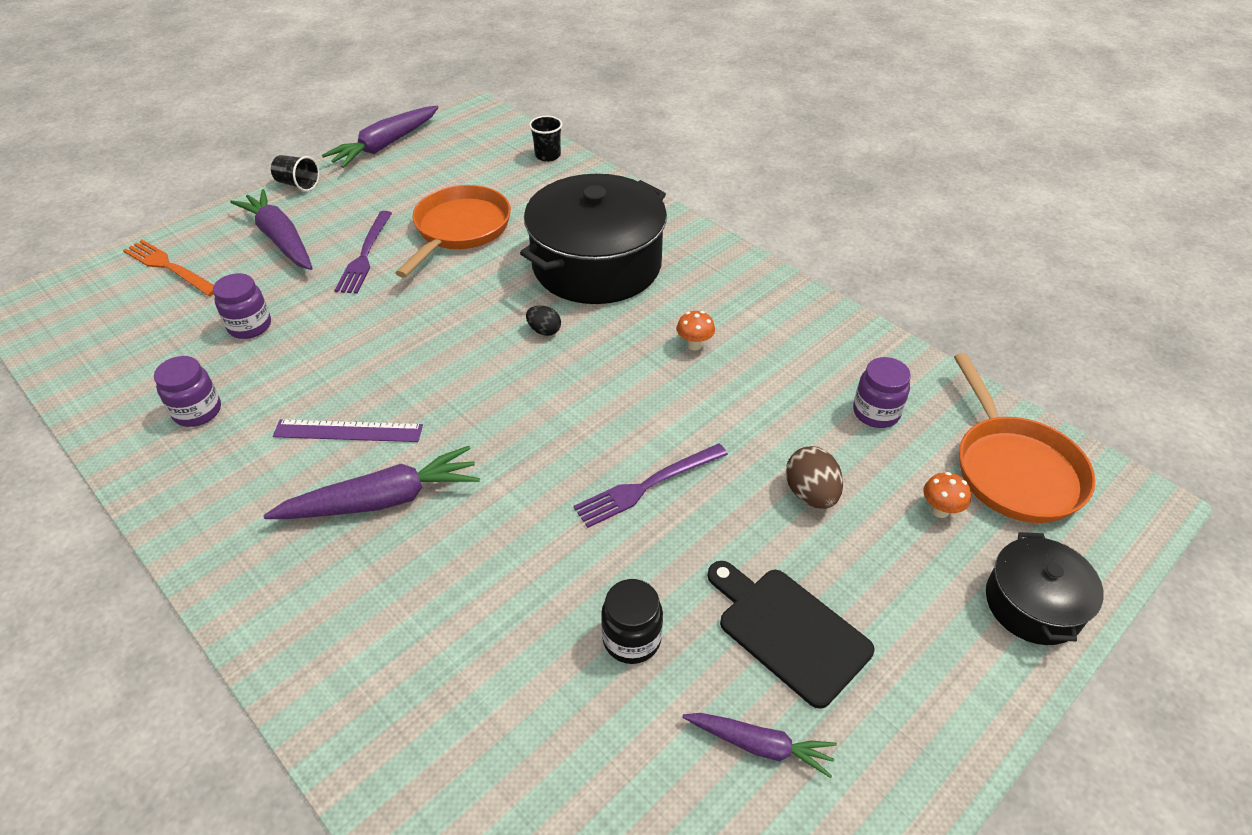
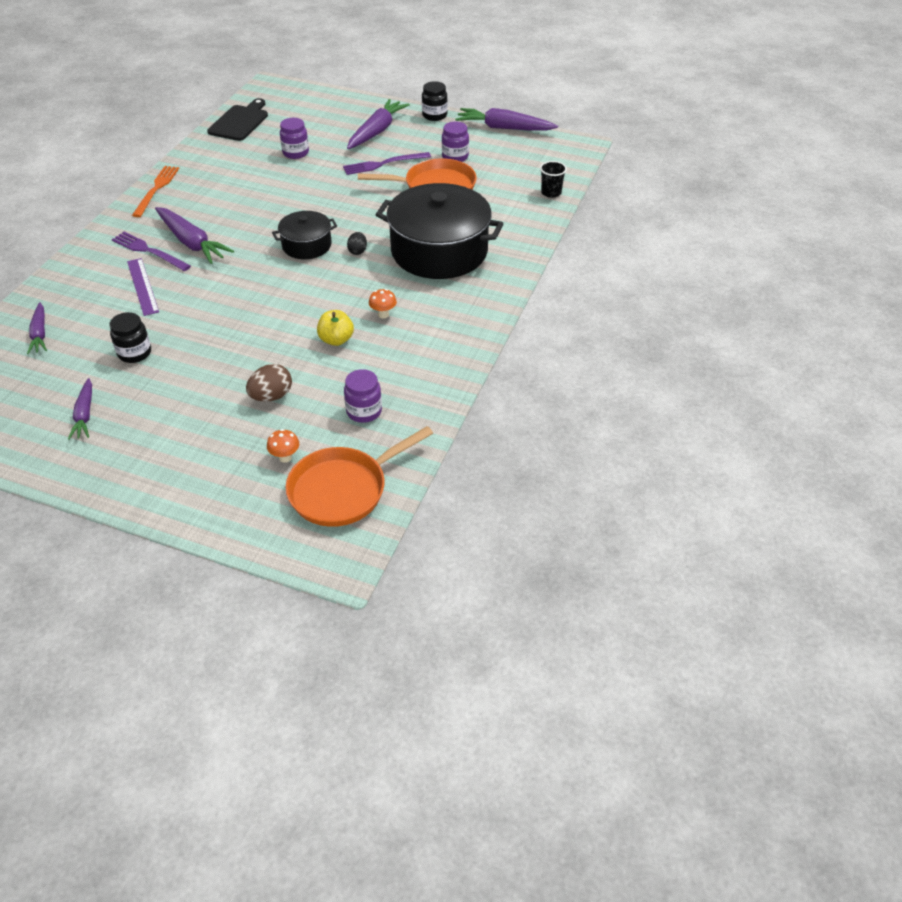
camera: 65 degrees right, 0 degrees up
(169, 267) = (327, 109): orange fork -> orange fork (156, 189)
(197, 411) = (223, 165): purple jar -> purple jar (455, 157)
(298, 184) = (434, 115): black cup -> black jar
(348, 431) = (234, 214): purple ruler -> purple ruler (142, 286)
(493, 783) = (40, 333): none -> purple carrot
(647, 485) = (246, 329): purple fork -> purple fork (149, 251)
(722, 400) = (336, 340): none -> yellow apple
(789, 631) = (161, 409): black cutting board -> black cutting board (240, 122)
(1033, 604) = (223, 512): black pot -> black pot (306, 245)

